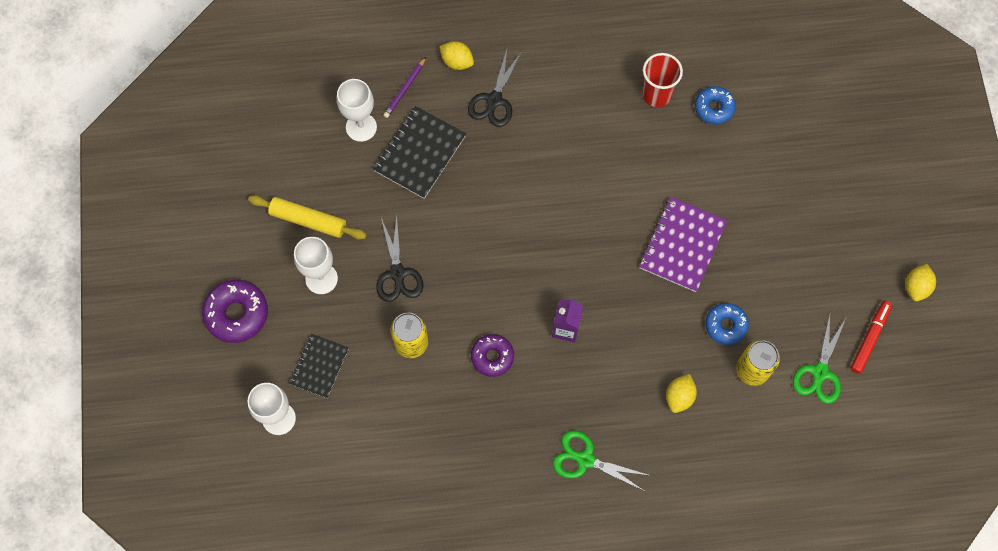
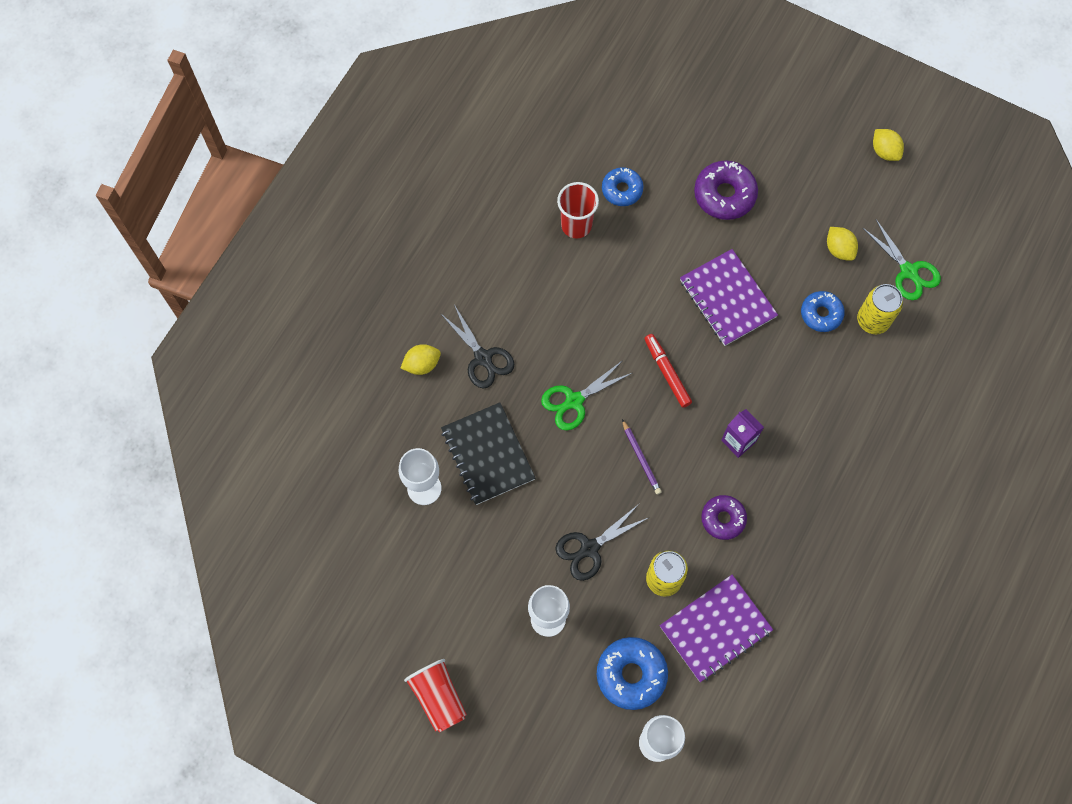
camera: 55 degrees left, 0 degrees up
(210, 241) = (438, 697): none -> red cup
(237, 314) = (529, 718): purple donut -> purple donut (724, 195)
(308, 220) = (482, 594): yellow rolling pin -> none
(319, 366) = (631, 674): black notebook -> blue donut
(398, 273) = (589, 548): black scissors -> black scissors turned 120 degrees clockwise
(398, 406) = (715, 628): none -> purple notebook
(404, 89) = (415, 426): purple pencil -> purple pencil (641, 458)
(585, 460) = (865, 503): green scissors -> green scissors (574, 401)
(679, 397) = (859, 392): yellow lemon -> yellow lemon (839, 249)
(869, 338) = (904, 215): red marker -> red marker (667, 372)

